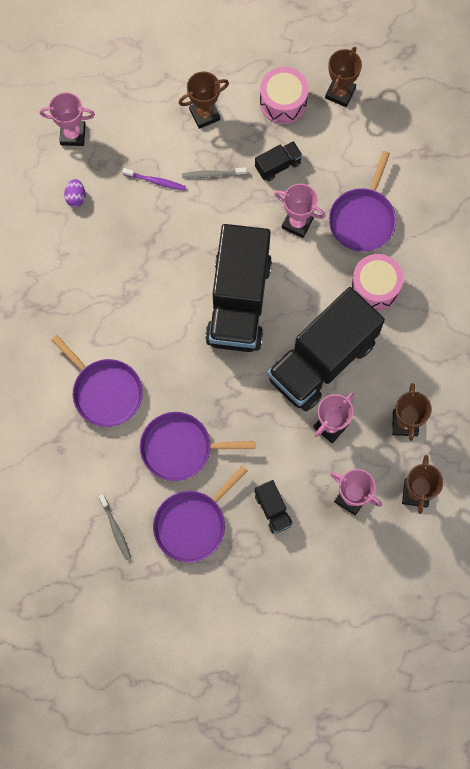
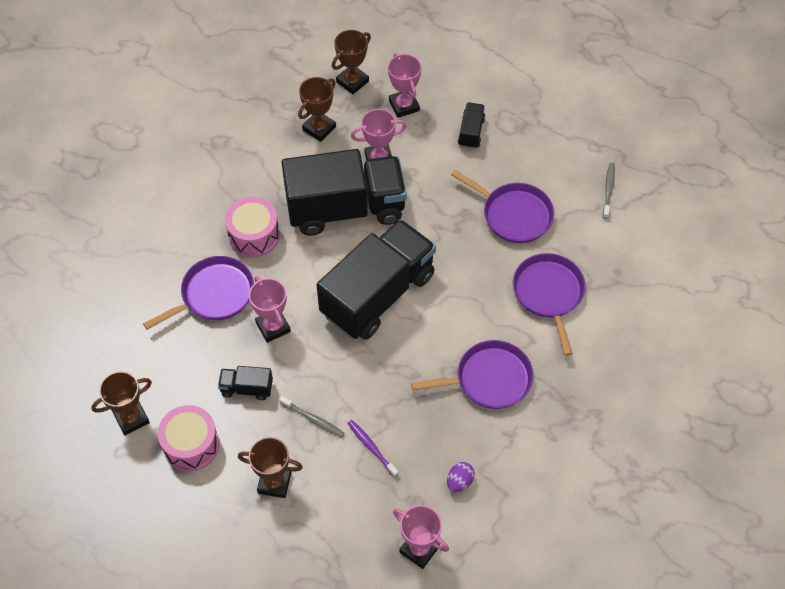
camera: 145 degrees left, 15 degrees down
(192, 524) = (542, 158): purple pan -> purple pan (489, 379)

